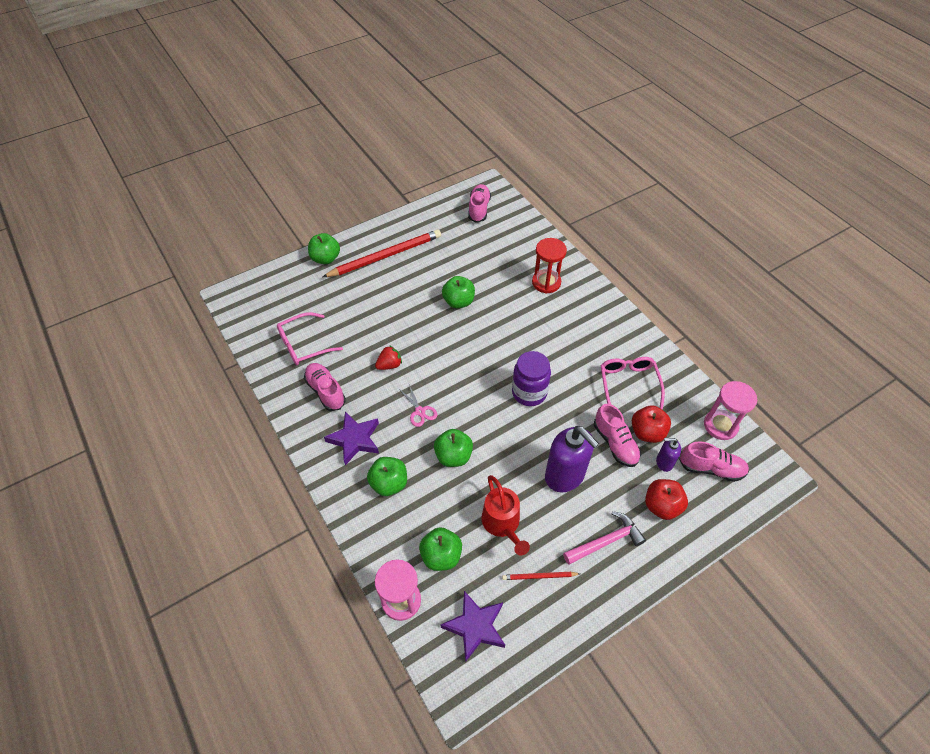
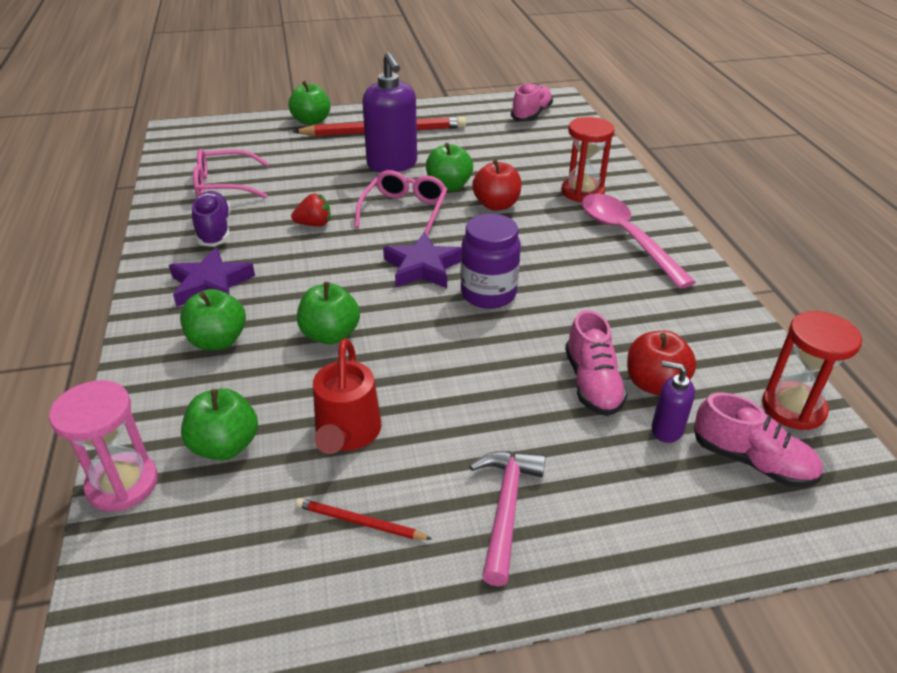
camera: 20 degrees right, 15 degrees down
(325, 391) = (214, 230): pink shoe -> purple shoe
(420, 411) = (319, 277): pink scissors -> none
(475, 627) = (206, 559): purple star -> purple star (422, 267)
(565, 476) = (485, 402): purple soap dispenser -> purple soap dispenser (392, 165)
(589, 318) = (626, 237): none -> pink spoon
(606, 541) = (506, 508): pink hammer -> pink hammer turned 75 degrees counterclockwise
(628, 384) = (651, 320): pink glasses -> pink glasses (404, 211)
(661, 506) = (633, 488): red apple -> red apple (496, 205)
(720, 425) = (793, 408): pink hourglass -> red hourglass

